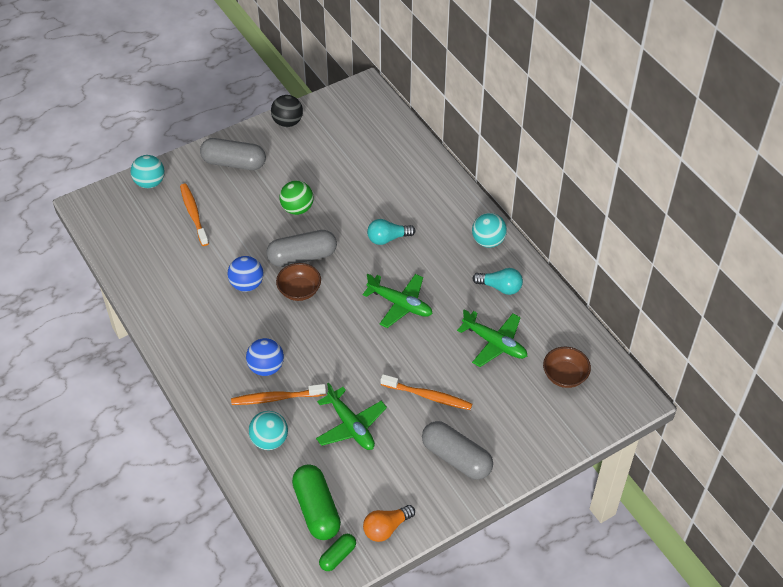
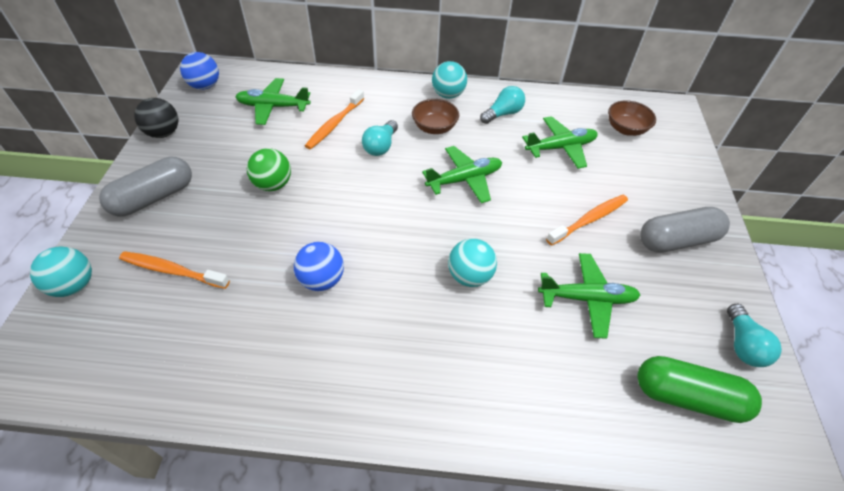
camera: 55 degrees left, 0 degrees up
(266, 367) = (451, 329): blue ball -> blue ball (205, 86)
(269, 440) = (559, 387): turquoise ball -> turquoise ball (470, 276)
(276, 398) = (502, 345): orange toothbrush -> orange toothbrush (334, 124)
(299, 291) = (376, 241): brown bowl -> brown bowl (434, 128)
(302, 257) = (336, 214): grey capsule -> none
(338, 556) = (766, 414): green capsule -> none
(368, 154) = (273, 107): none -> green plane
(386, 528) = (742, 344): orange light bulb -> turquoise light bulb

